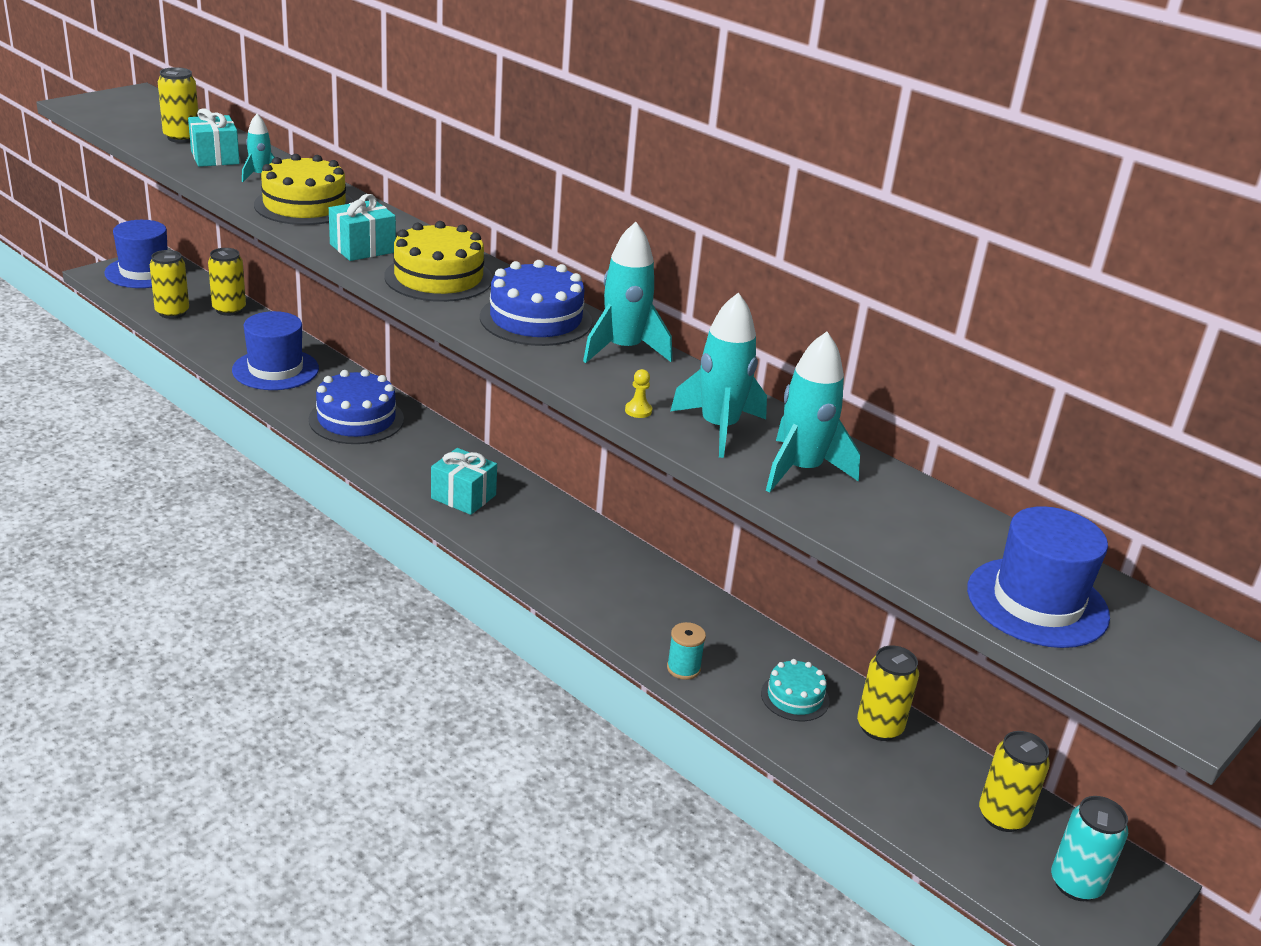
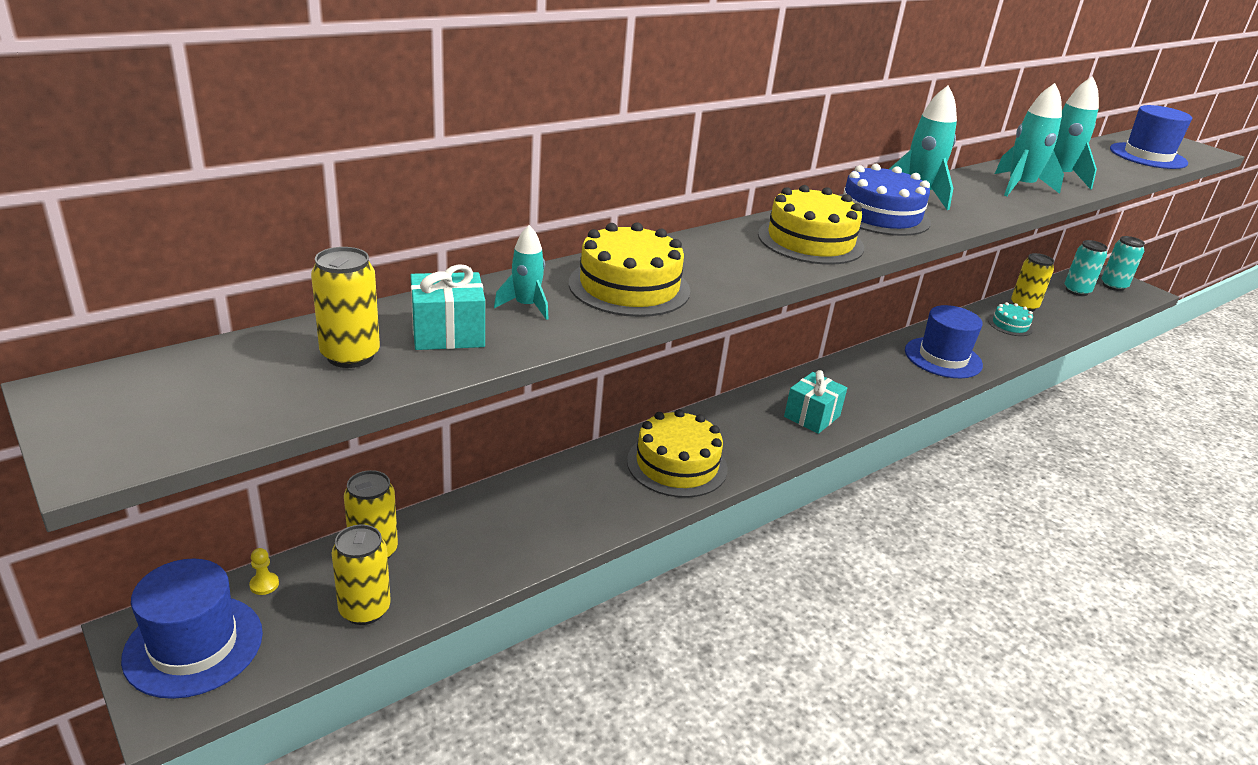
camera: 80 degrees left, 0 degrees up
(275, 369) = (558, 516): blue hat -> blue hat (943, 358)
(356, 419) = (677, 464): blue cake -> yellow cake
(362, 248) = (749, 267): turquoise gift -> none
(638, 411) = (1013, 205): yellow pawn -> yellow pawn (264, 584)
(683, 668) = (1000, 356): turquoise spool -> none
(1002, 816) = (1076, 291): yellow can -> turquoise can

